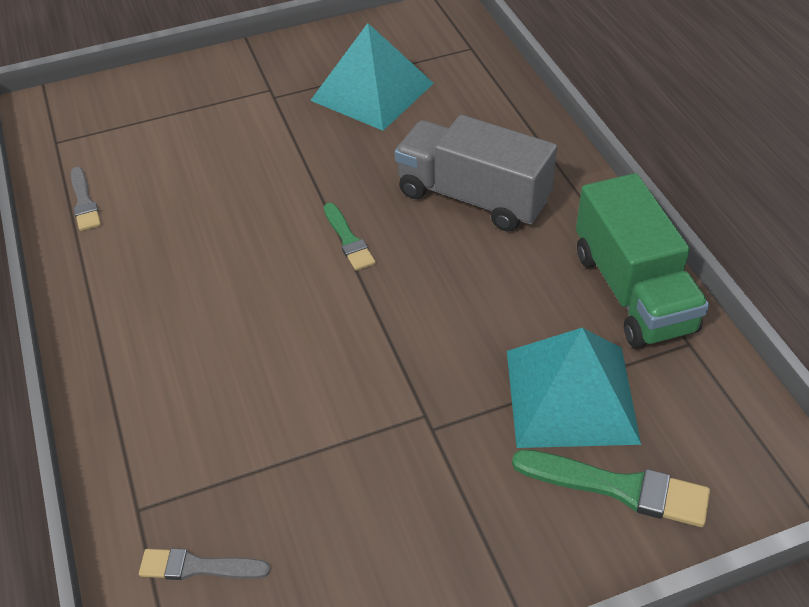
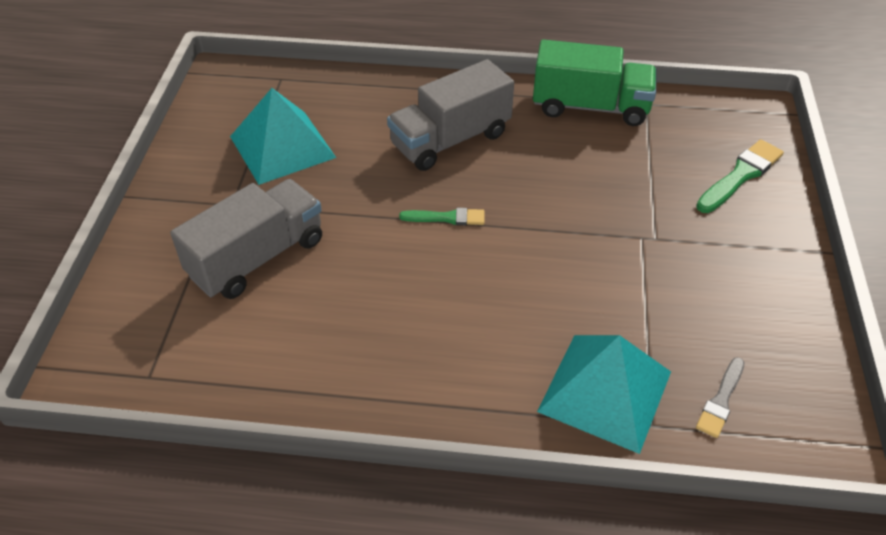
camera: 65 degrees left, 0 degrees up
(84, 202) = (263, 374): grey brush -> none
(216, 140) = (257, 258): none -> grey truck
(571, 396) = (661, 166): turquoise pyramid -> turquoise pyramid (605, 391)

